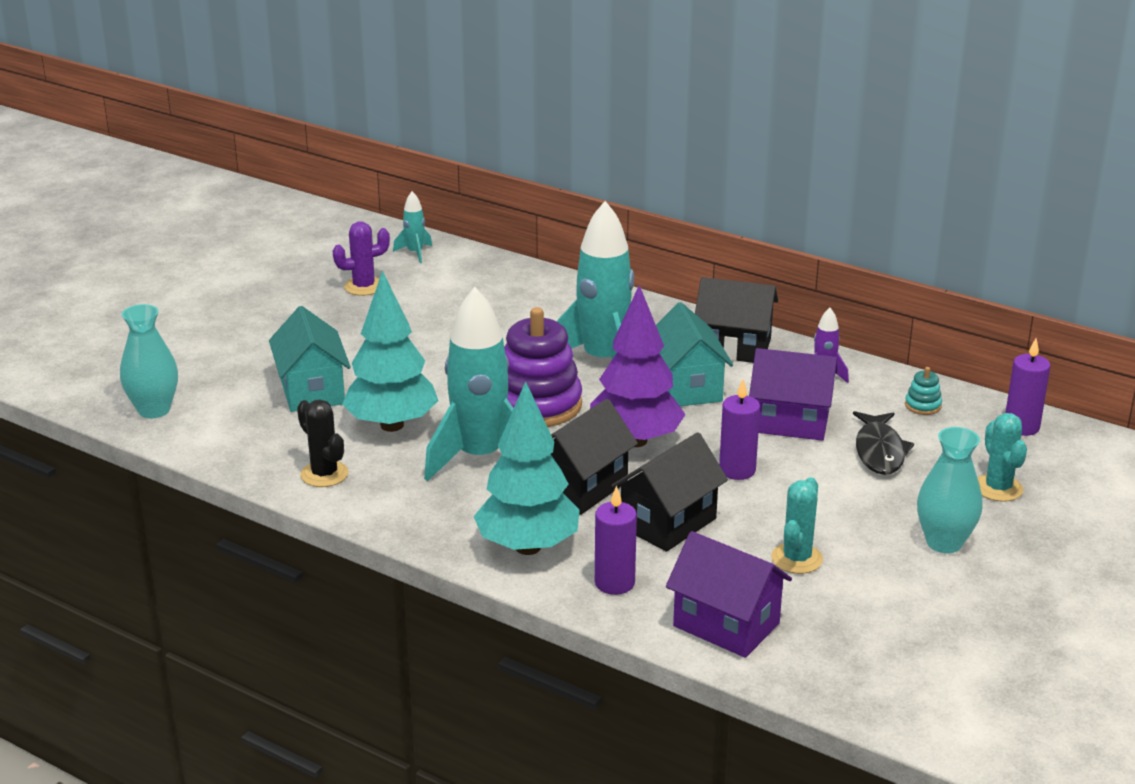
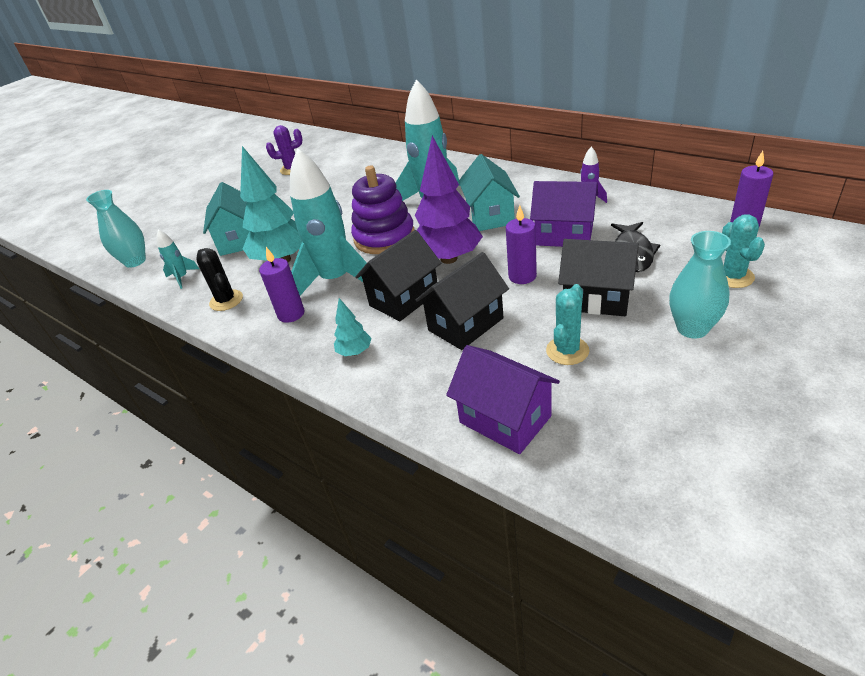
camera: 10 degrees right, 10 degrees up
(415, 253) = (328, 146): turquoise rocket -> turquoise rocket (182, 278)
(528, 547) = (355, 352): turquoise tree -> turquoise tree, size x0.46
(614, 583) = (416, 381): purple candle -> purple candle (291, 314)
(734, 347) = (525, 185): black house -> black house (596, 298)
(923, 405) = (664, 215): turquoise stacking toy -> none

